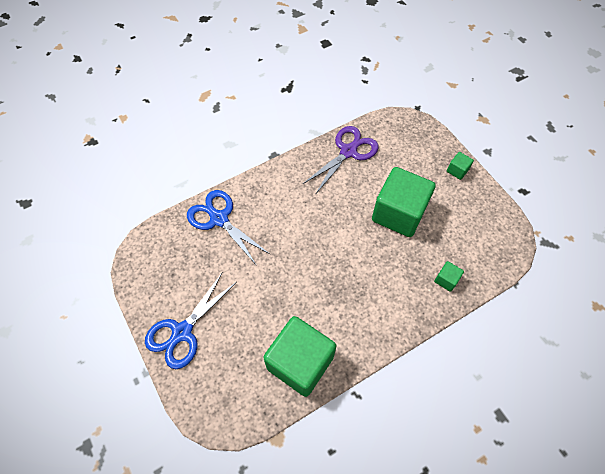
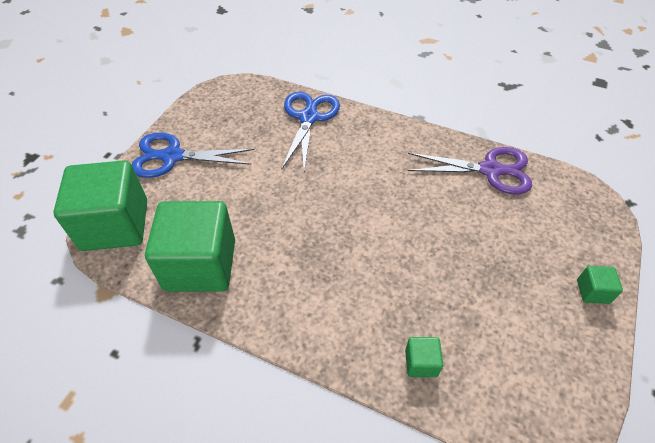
camera: 55 degrees right, 10 degrees down
(398, 213) = (462, 259): green cube -> green cube (115, 225)

